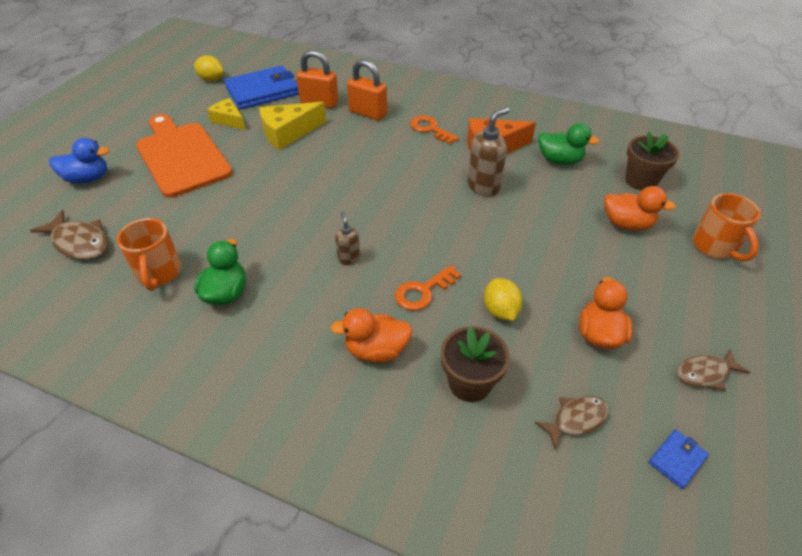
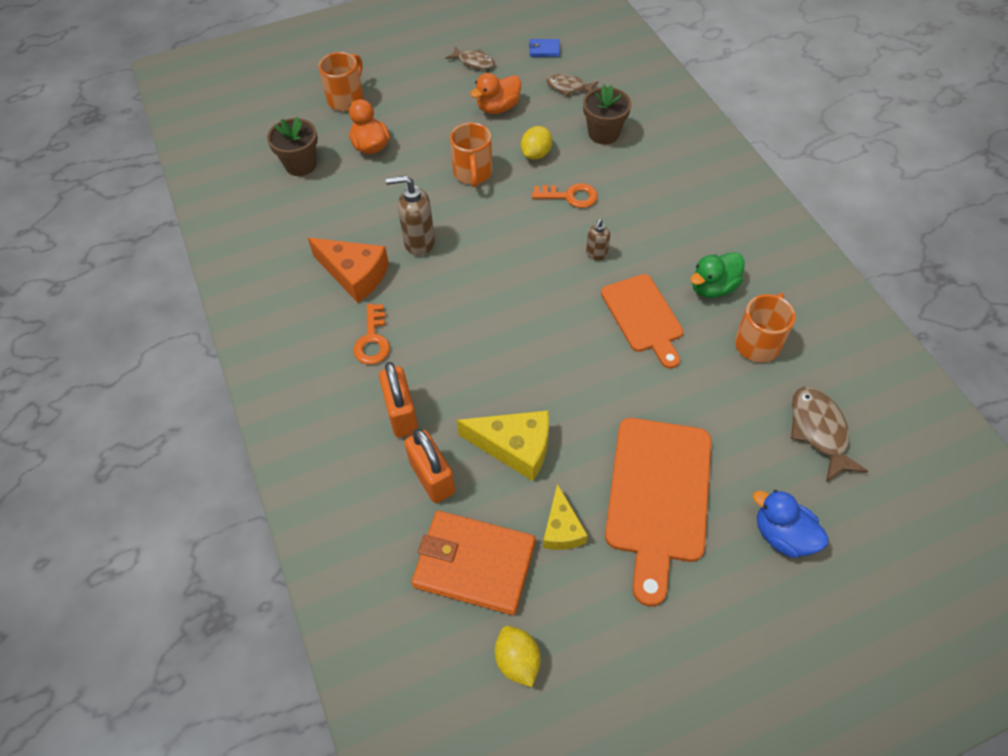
camera: 135 degrees left, 10 degrees up
(263, 91) = (474, 564): blue wallet -> orange wallet
(268, 238) = (643, 317): none -> orange cutting board
(376, 350) = (639, 182): orange duck -> none
(523, 256) = (473, 173): none -> orange mug
(559, 160) = (324, 222): green duck -> none

